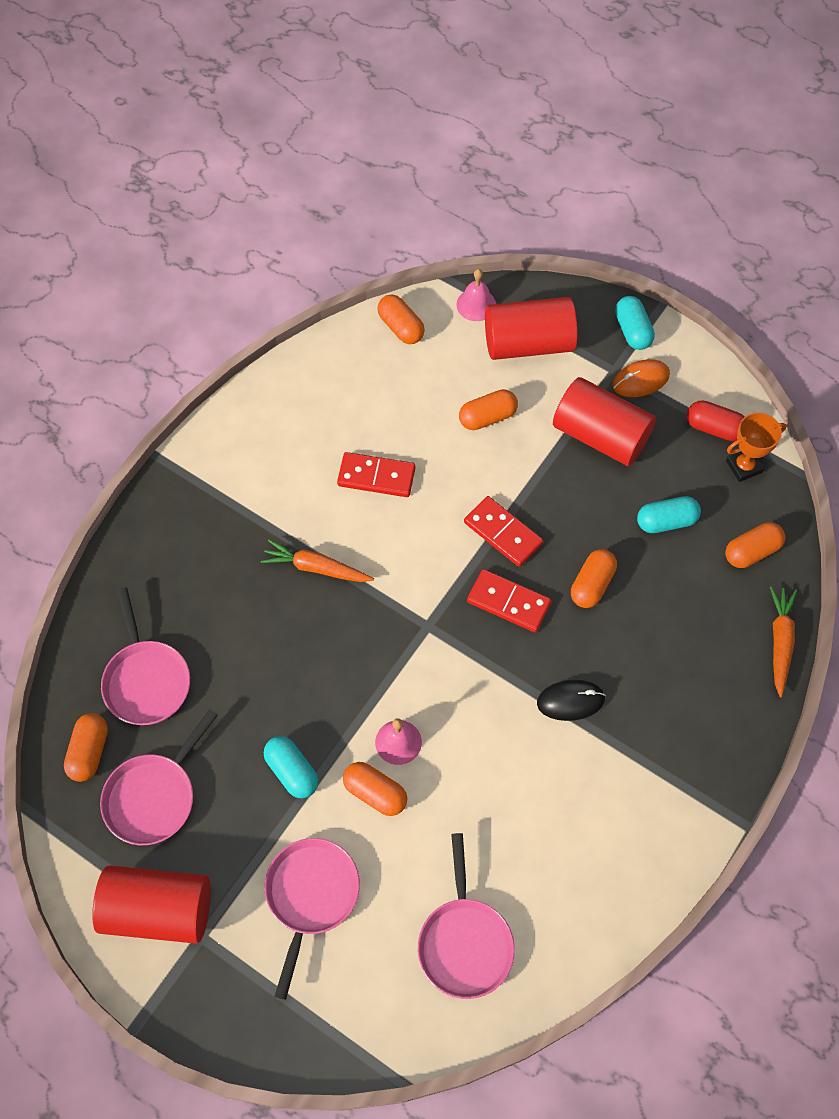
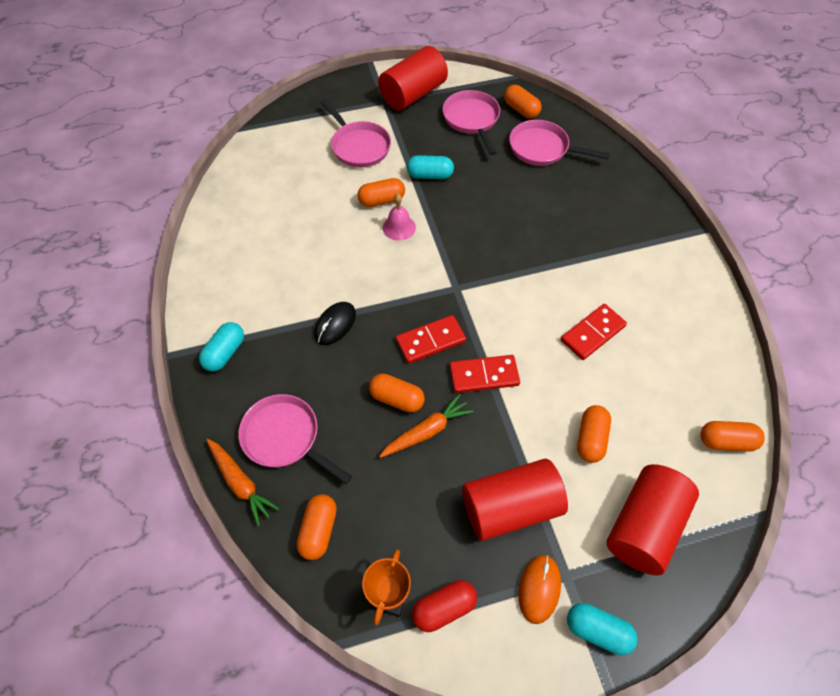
camera: 130 degrees right, 5 degrees down
(316, 568) = (548, 259): orange carrot -> orange carrot (427, 431)
(465, 942) = (269, 187): pink pan -> pink pan (285, 438)
(476, 304) = (716, 517): pink bell -> none
(592, 584) = (397, 399): orange capsule -> orange capsule turned 45 degrees counterclockwise
(666, 521) = (397, 490): turquoise capsule -> turquoise capsule (225, 353)

